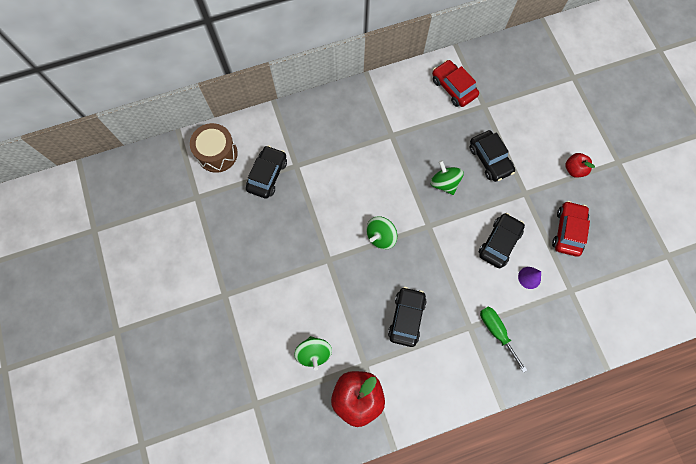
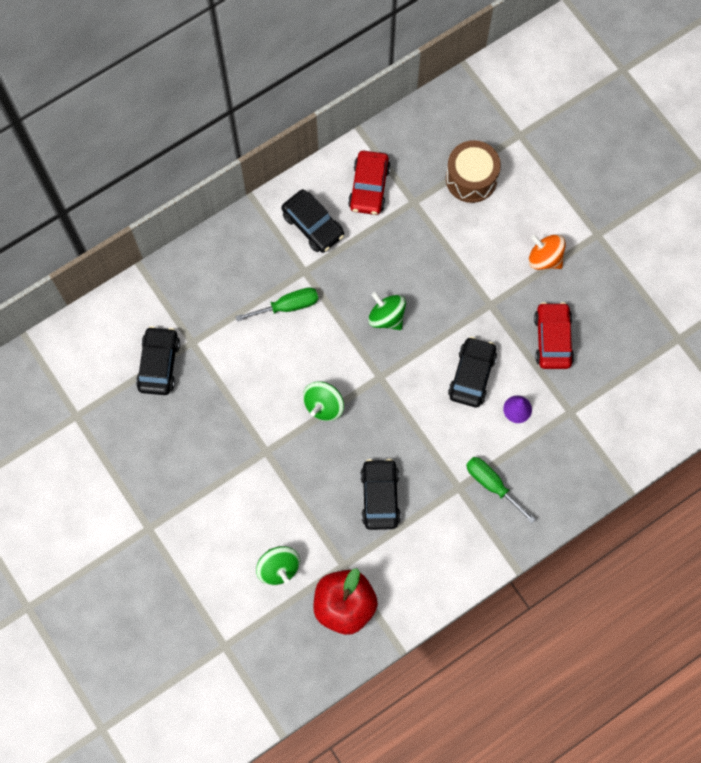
camera: 15 degrees left, 0 degrees up
(217, 153) = (85, 352): brown drum -> brown drum (471, 178)
(373, 157) = (287, 306): none -> green screwdriver
(453, 87) = (369, 187): red car -> red car turned 120 degrees counterclockwise
(490, 159) = (437, 272): black car -> black car (313, 225)
(574, 169) = (544, 258): red apple -> orange spinning top

